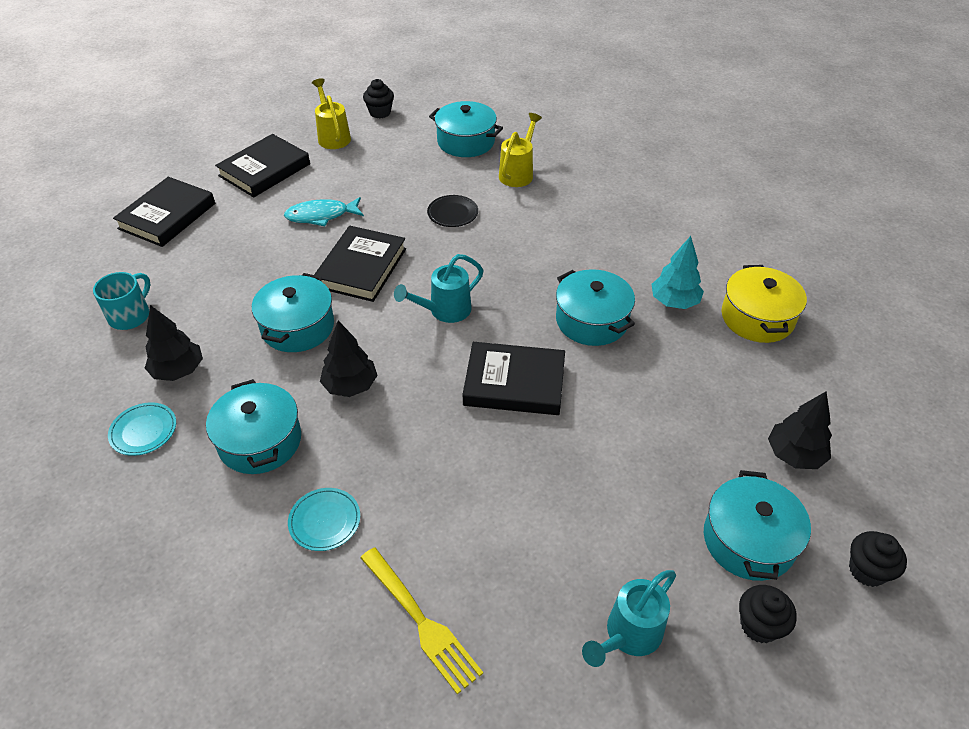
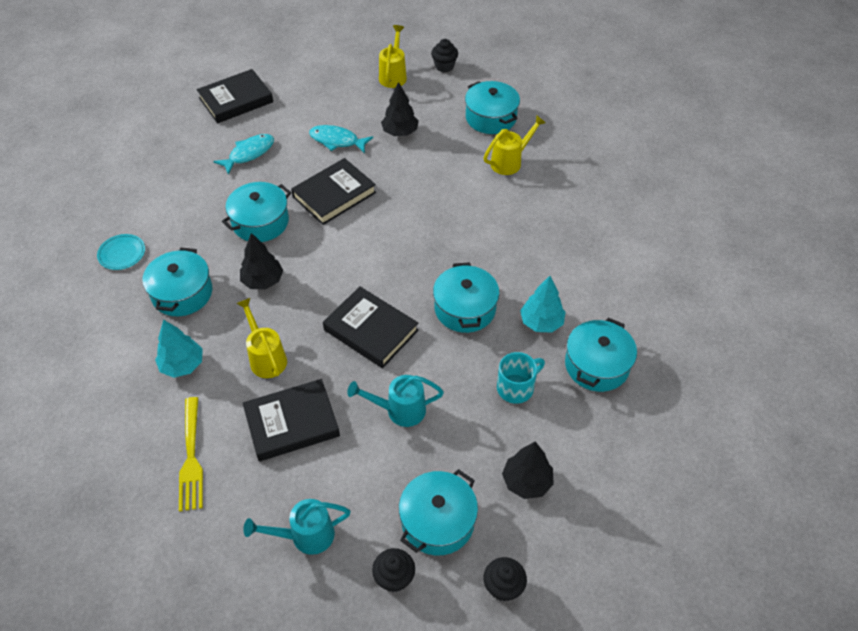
camera: 30 degrees right, 5 degrees up
(130, 315) = (165, 168): turquoise mug -> turquoise mug (516, 388)
(178, 370) = (168, 221): black tree -> black tree (400, 132)
(227, 263) = (249, 153): none -> turquoise fish
(264, 170) = (325, 87): black book -> black book (292, 423)
(324, 521) = (182, 365): turquoise plate -> turquoise tree
(421, 464) = (266, 358): none -> yellow watering can
(445, 311) = (366, 253): turquoise watering can -> turquoise watering can (400, 410)
(452, 213) = (432, 177): black plate -> none
(757, 317) = (596, 365): yellow pot -> turquoise pot

